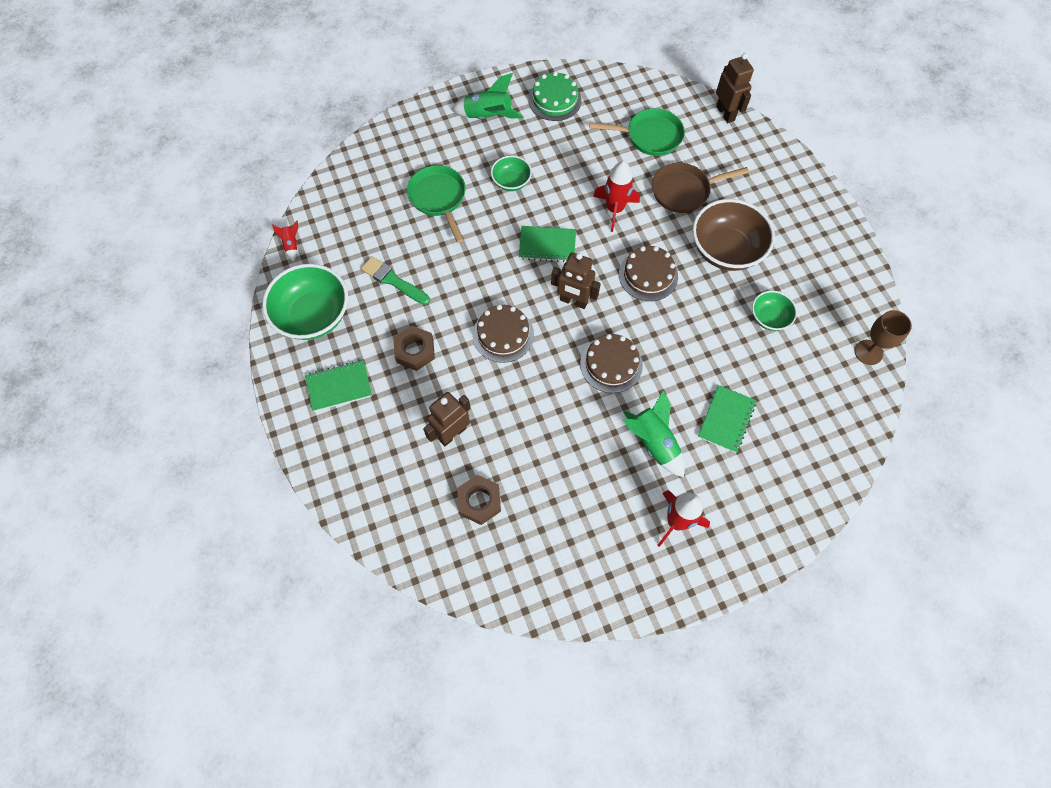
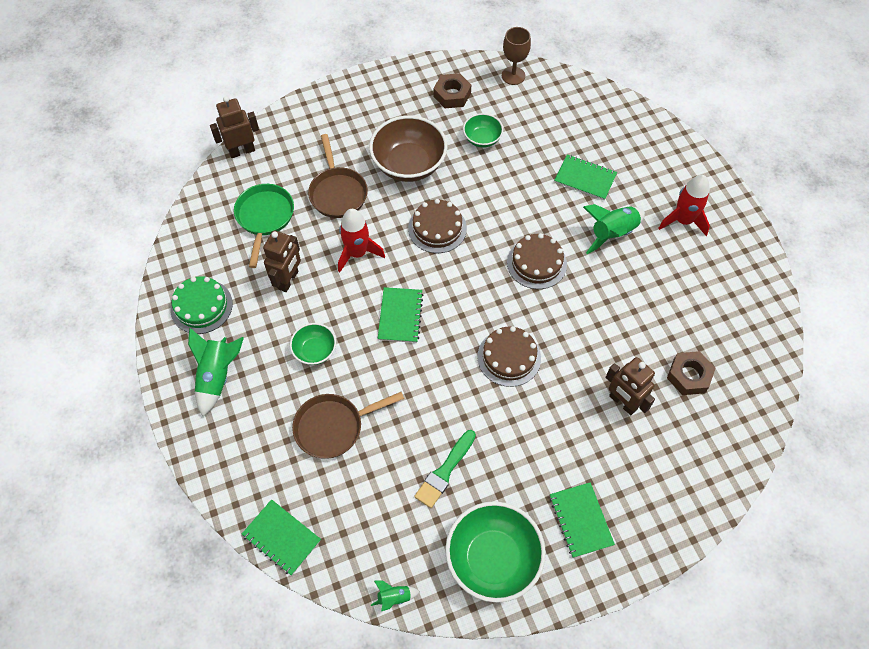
camera: 90 degrees left, 5 degrees down
(291, 245) = (394, 597): red rocket -> green rocket
(347, 169) = (281, 538): none -> green notebook
(415, 351) = (532, 443): brown nut -> brown nut (452, 95)
(439, 198) = (333, 427): green pan -> brown pan
(573, 301) = (468, 293): brown robot -> brown robot (288, 280)

